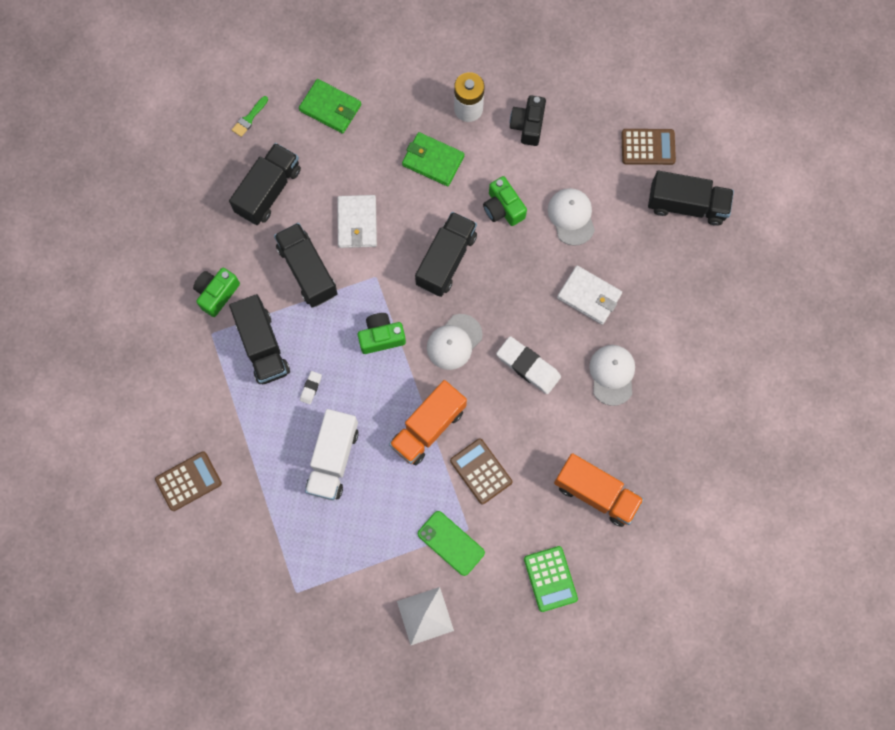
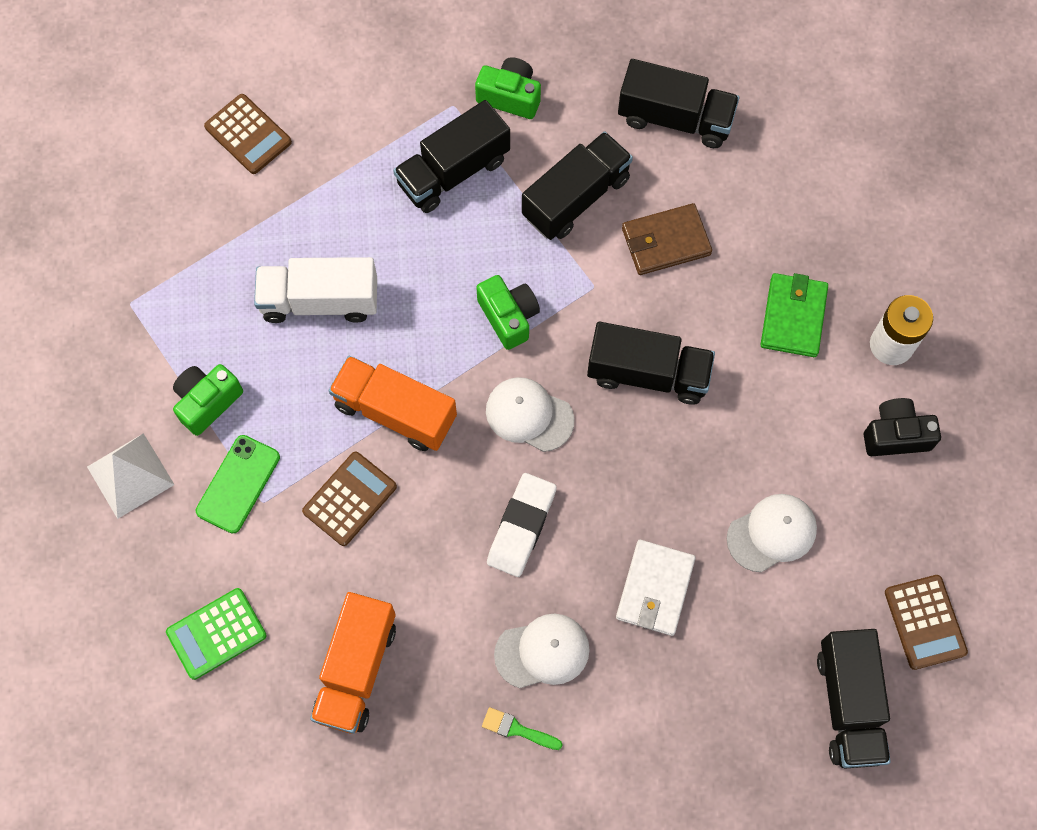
camera: 75 degrees right, 5 degrees down
(249, 118) = (772, 65): green brush -> green brush (517, 729)
(311, 388) = (411, 246): white eraser -> none
(330, 108) = (825, 162): green wallet -> none
(357, 223) = (666, 241): white wallet -> brown wallet
(503, 208) = (753, 432): green camera -> green camera (207, 402)

